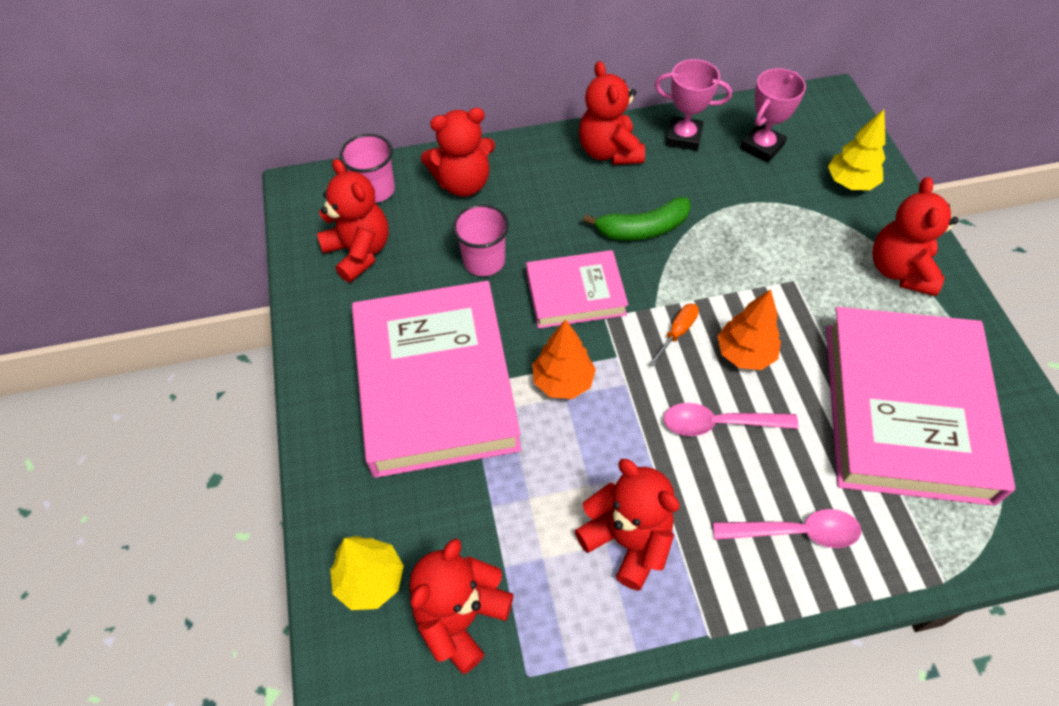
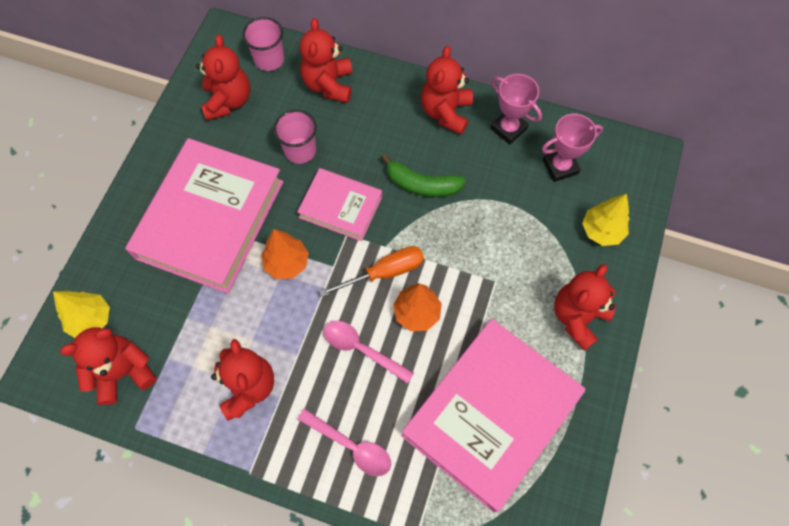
camera: 30 degrees right, 10 degrees up
(463, 183) = (329, 85): red teddy bear -> red teddy bear turned 75 degrees clockwise
(677, 332) = (385, 272): orange screwdriver -> orange screwdriver, size x1.68

